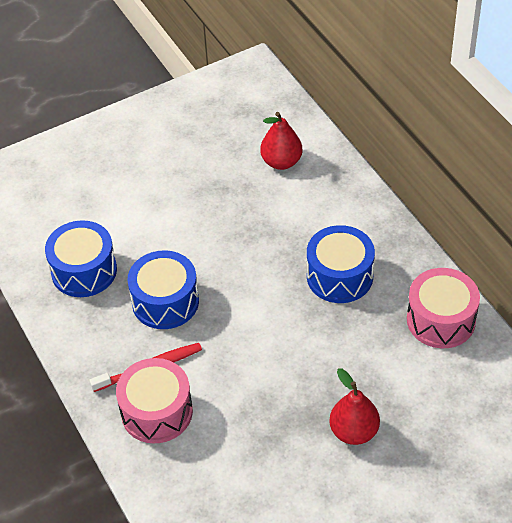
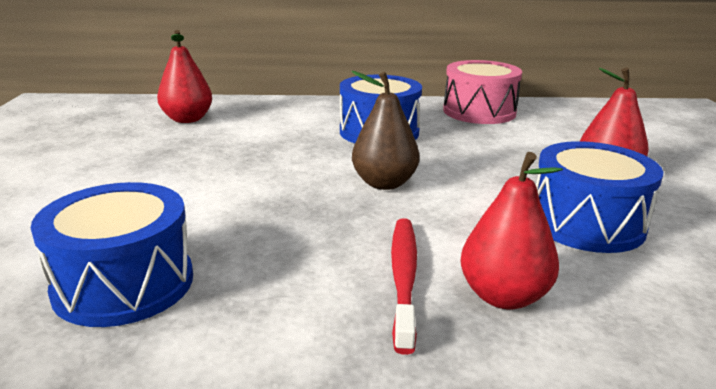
camera: 65 degrees left, 25 degrees down
(157, 412) = (503, 296): pink drum -> red pear
(165, 302) = (289, 230): blue drum -> blue drum (586, 223)
(251, 316) = (384, 183): none -> brown pear

